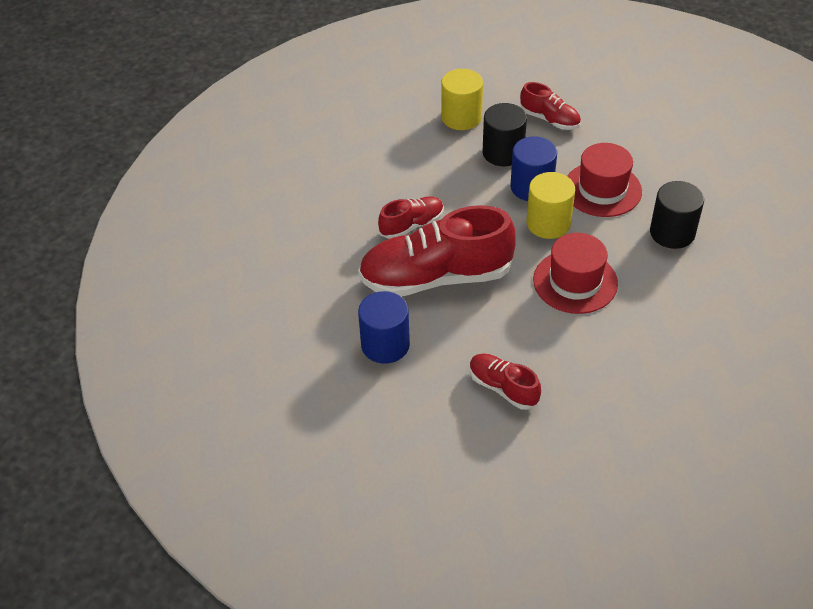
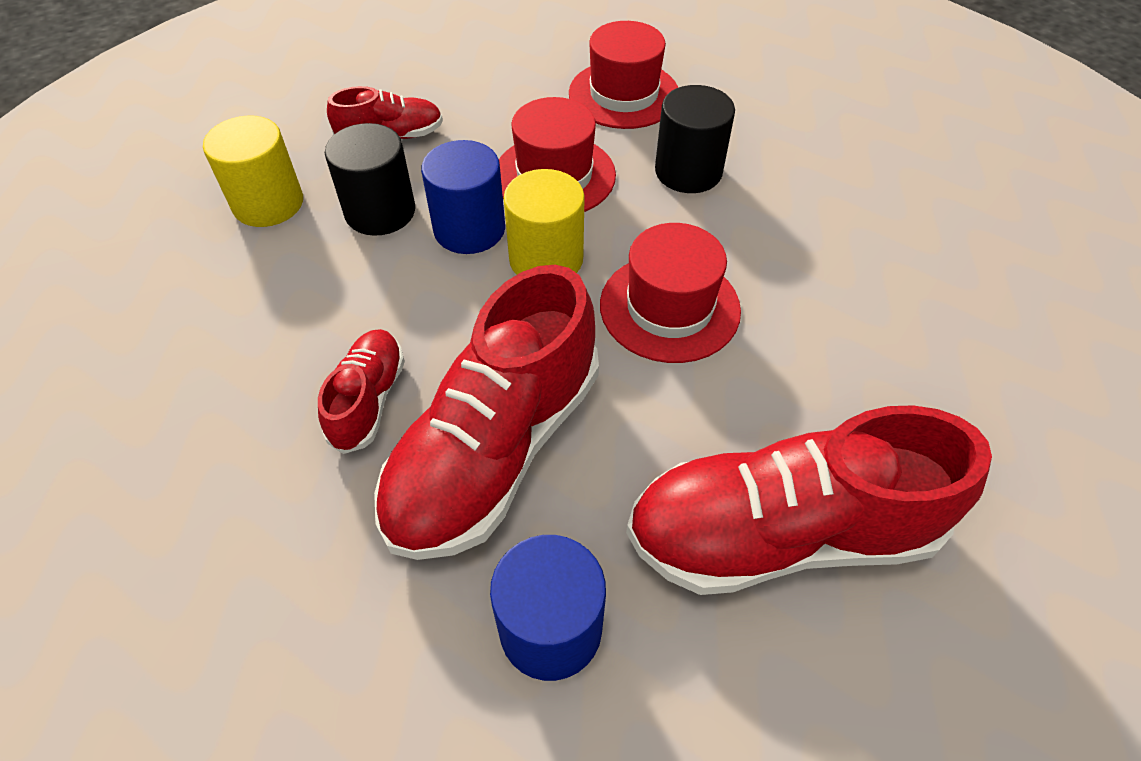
camera: 50 degrees left, 5 degrees up
(503, 388) = (781, 533): red shoe -> red shoe, size x2.02
(695, 173) = (624, 94): none -> red hat

